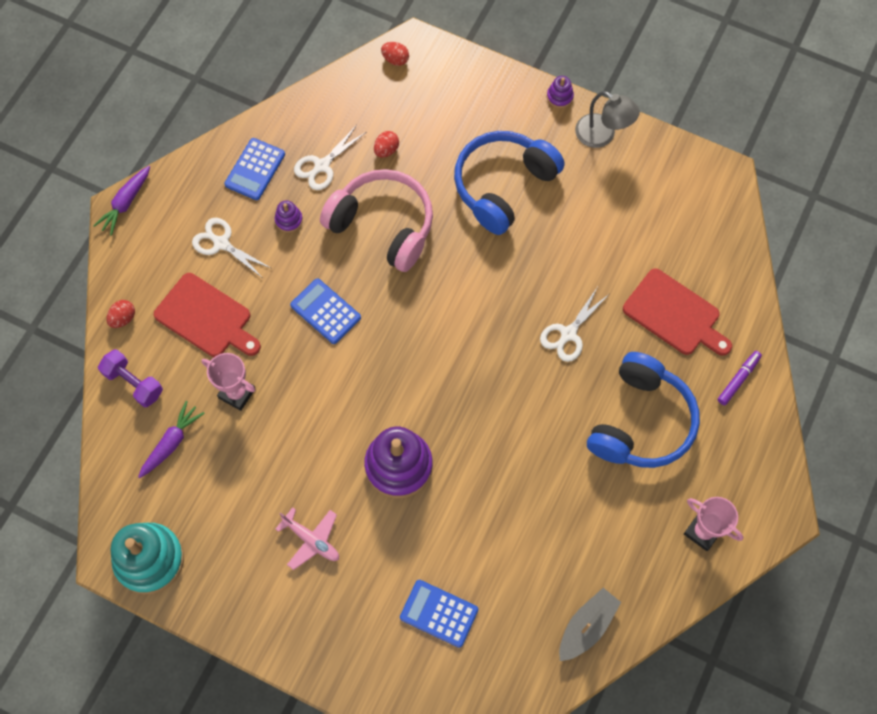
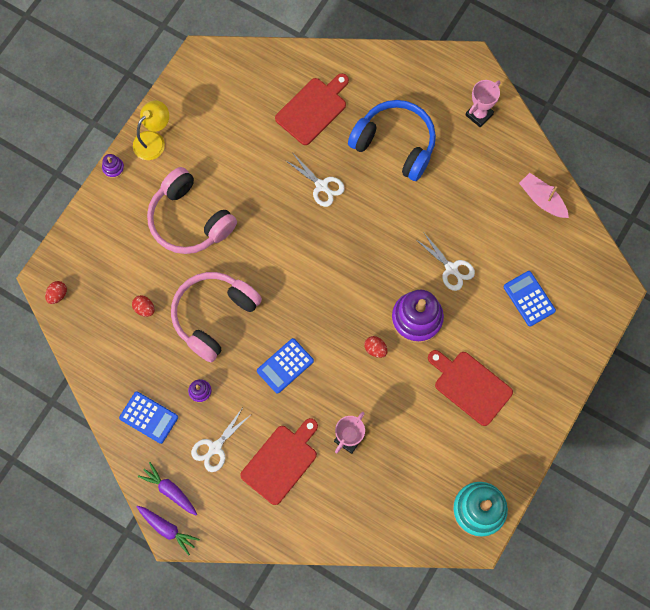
camera: 85 degrees left, 5 degrees up
(123, 318) = (275, 531): red egg -> red egg (375, 349)
(134, 383) = (333, 522): purple dumbbell -> none
(172, 443) = (386, 491): purple carrot -> purple carrot (170, 490)
(311, 540) = (470, 386): pink plane -> red cutting board
(322, 166) = (152, 362): white scissors -> white scissors (451, 269)
(439, 613) = (529, 298): blue calculator -> blue calculator turned 120 degrees clockwise
(503, 186) = (189, 220): blue headphones -> pink headphones
(586, 626) = (542, 199): grey boat -> pink boat
(602, 135) = (154, 140): grey lamp -> yellow lamp
(738, 379) = (368, 74): purple marker -> none

